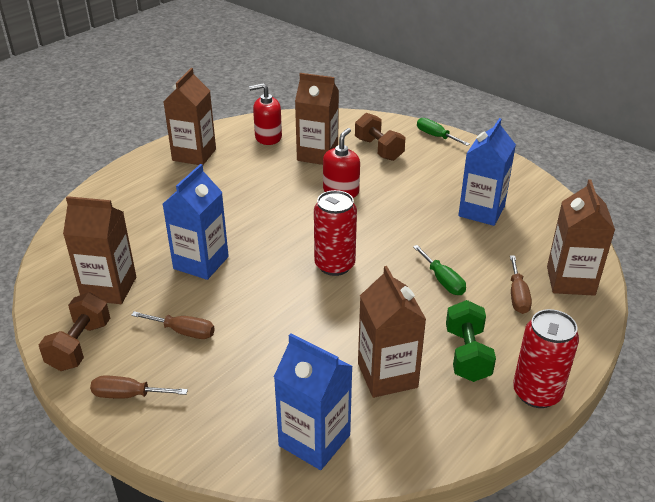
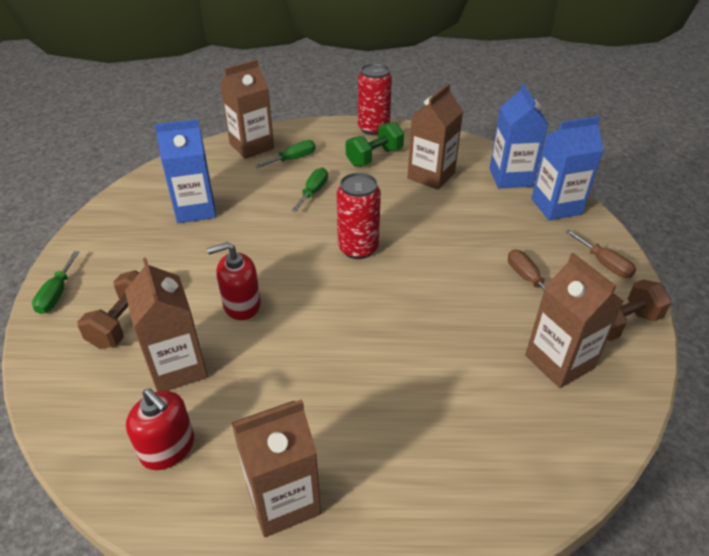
camera: 130 degrees left, 5 degrees up
(201, 262) = (453, 327): blue carton -> blue carton (556, 206)
(517, 296) = (293, 159): brown screwdriver -> green screwdriver

